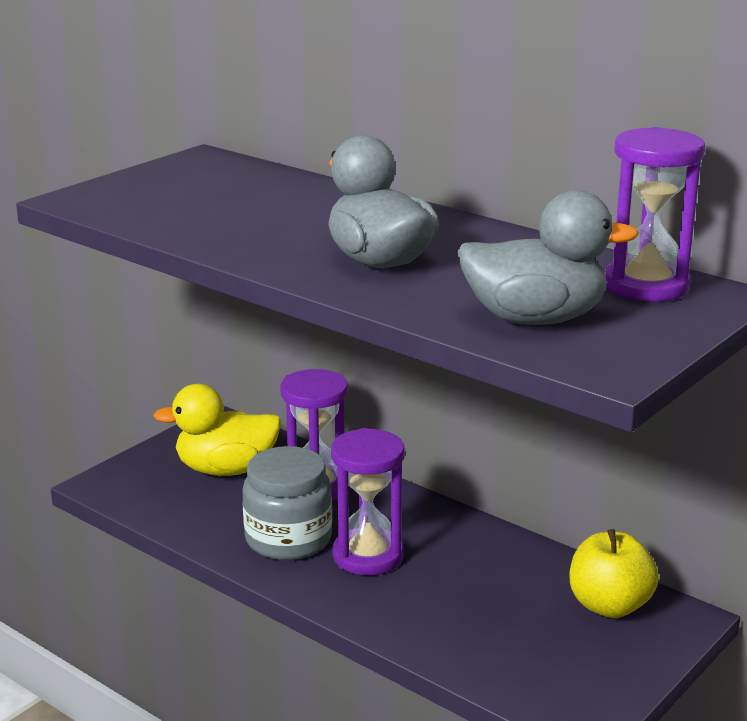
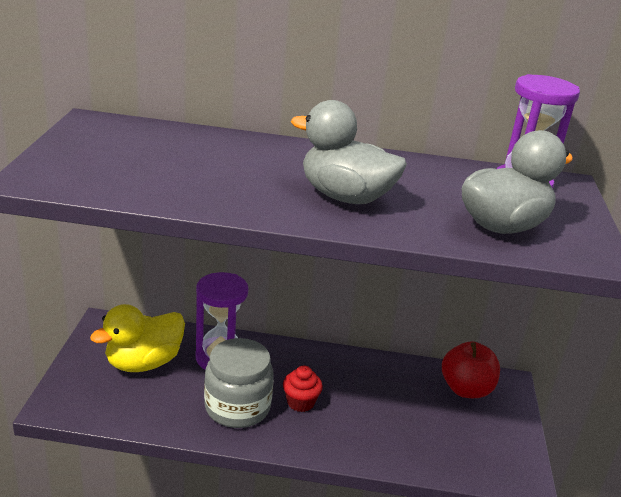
camera: 35 degrees left, 5 degrees up
(368, 556) = (300, 402): purple hourglass -> red cupcake
(609, 605) = (466, 389): yellow apple -> red apple

